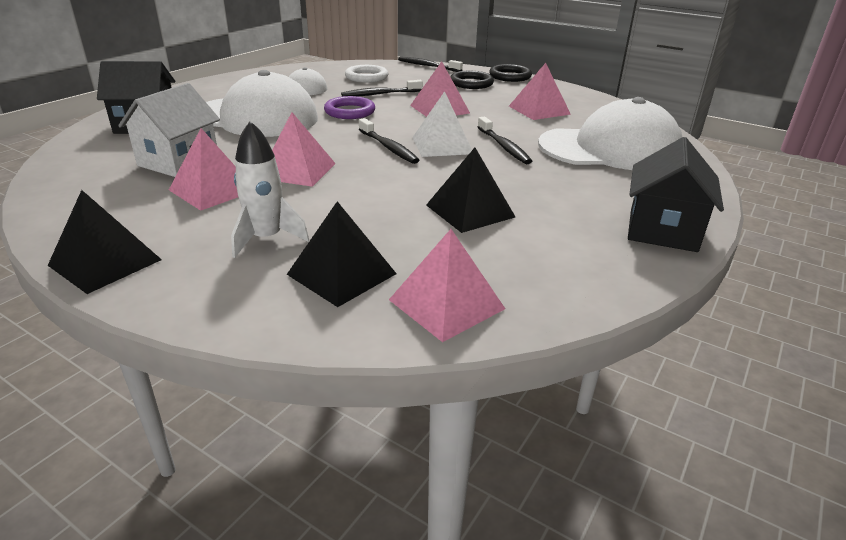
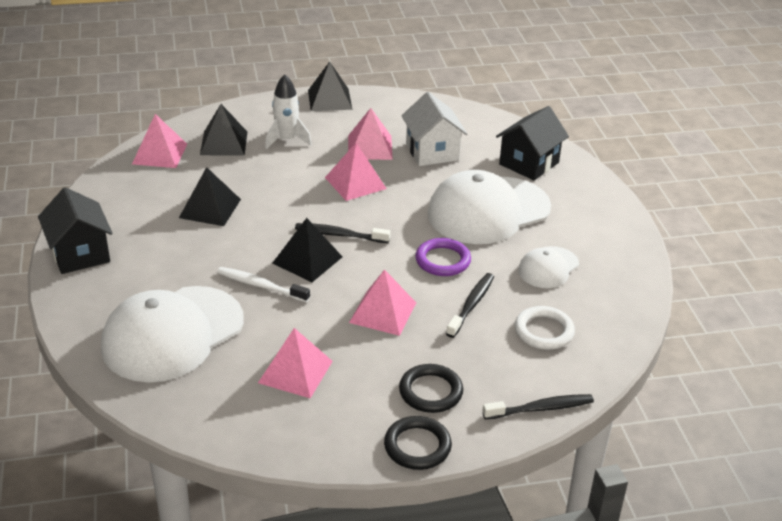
camera: 135 degrees right, 5 degrees up
(442, 145) = (307, 260): white pyramid -> black pyramid
(503, 146) = (261, 286): black toothbrush -> white toothbrush

